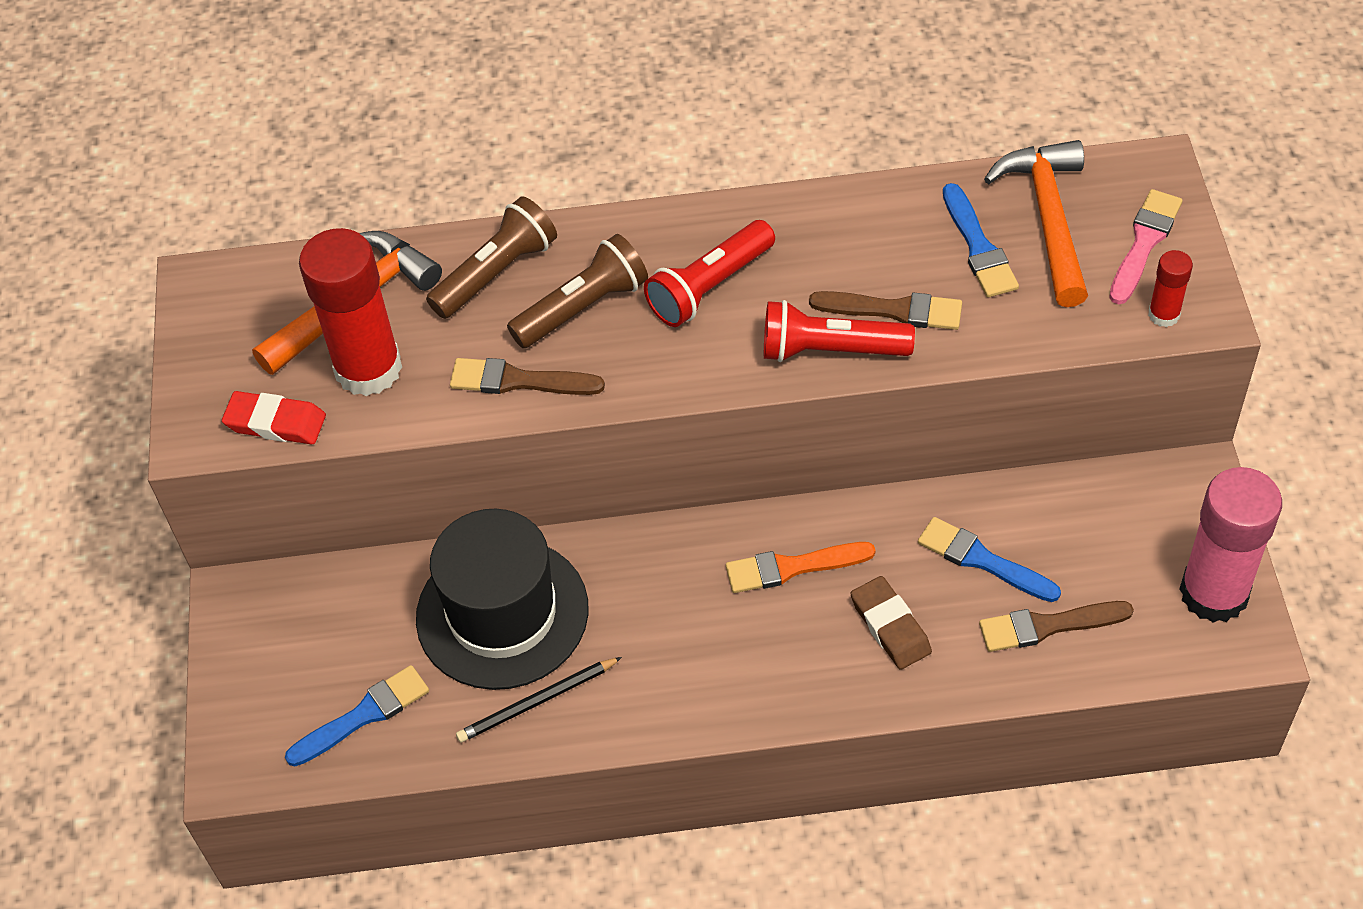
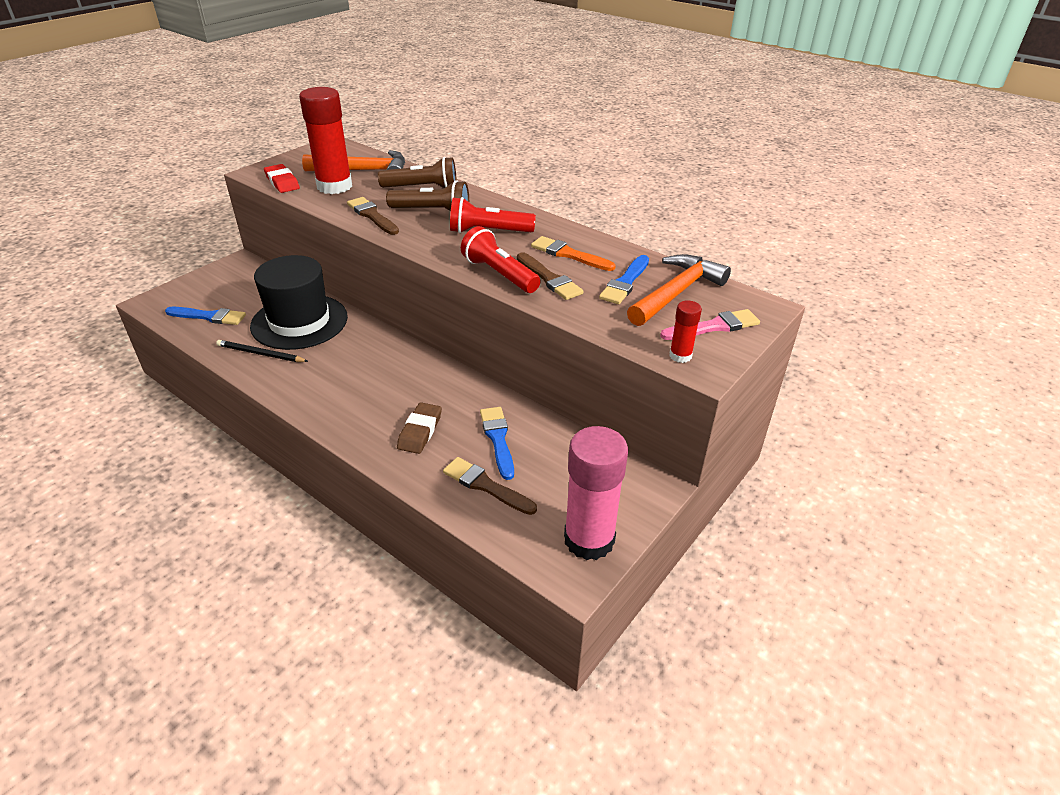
camera: 40 degrees right, 15 degrees down
(793, 567) = (418, 383): orange brush -> orange brush (569, 254)

